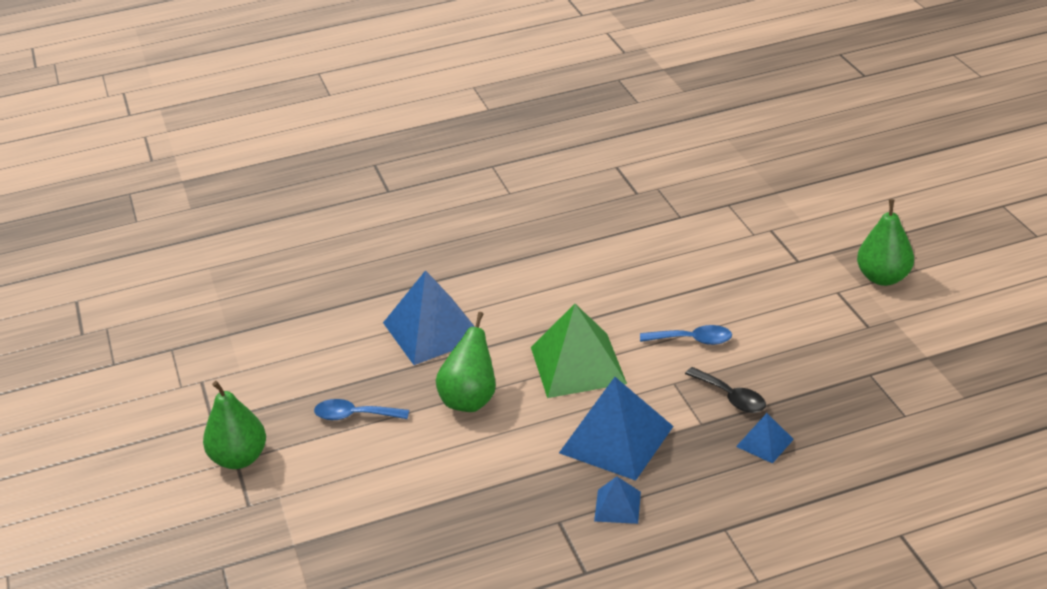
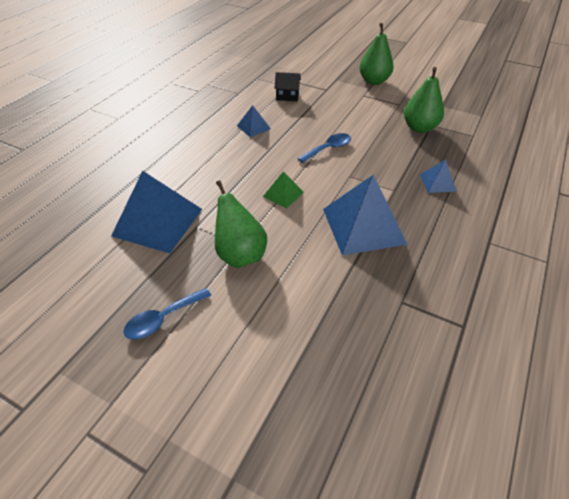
camera: 45 degrees left, 10 degrees up
(239, 458) = (89, 429): green pear -> green pear (419, 128)
(578, 365) = (283, 194): green pyramid -> green pyramid, size x0.48
(617, 506) = (420, 267): blue pyramid -> blue pyramid (253, 127)
(731, 397) = (388, 168): black spoon -> none
(733, 249) = (287, 96): none -> black house

